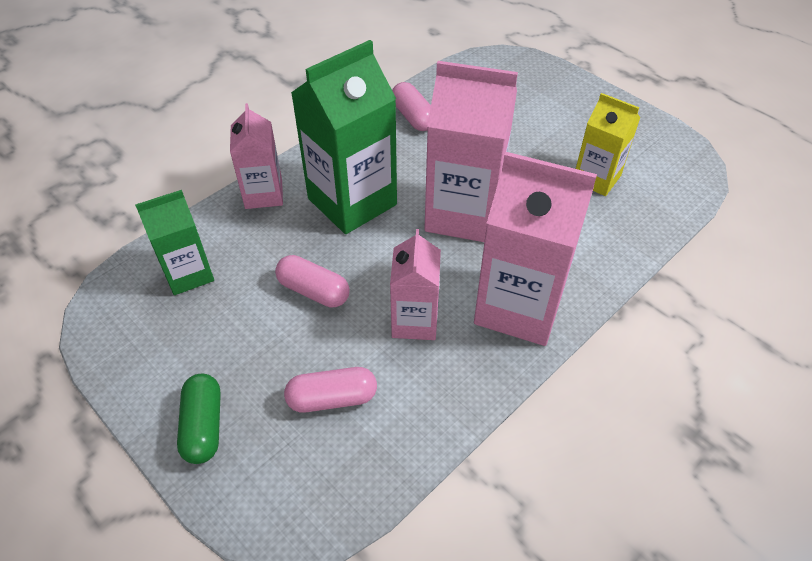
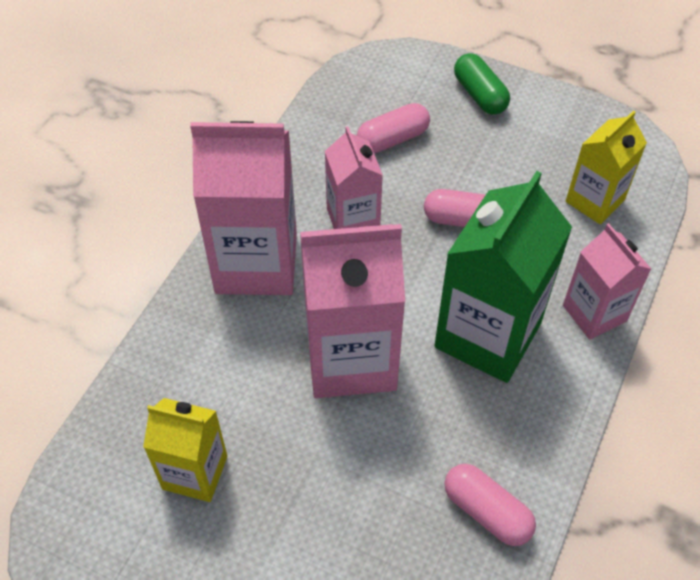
camera: 160 degrees right, 5 degrees up
(188, 274) = (595, 201): green carton -> yellow carton

